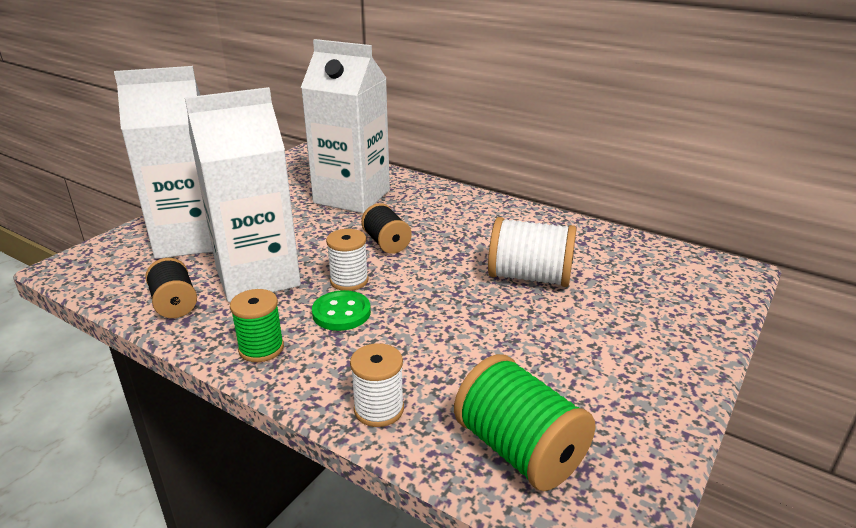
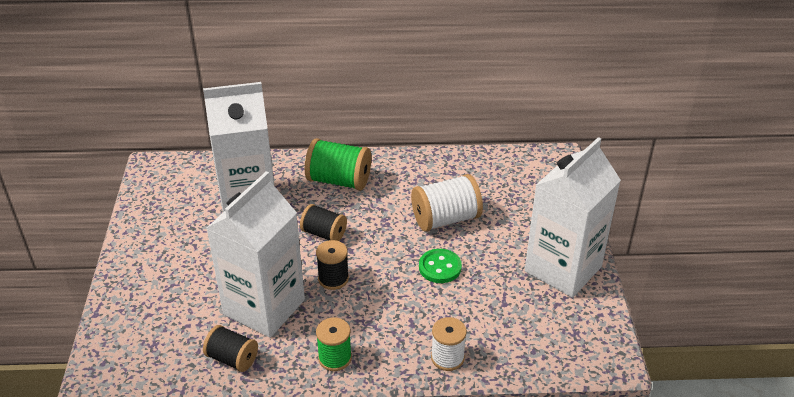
camera: 35 degrees left, 10 degrees up
(190, 239) = (167, 300): white carton -> white carton (563, 269)
(341, 313) = (356, 306): green button -> green button (440, 267)
(349, 281) = (333, 279): white spool -> black spool
(519, 450) = (539, 340): green spool -> green spool (339, 180)

